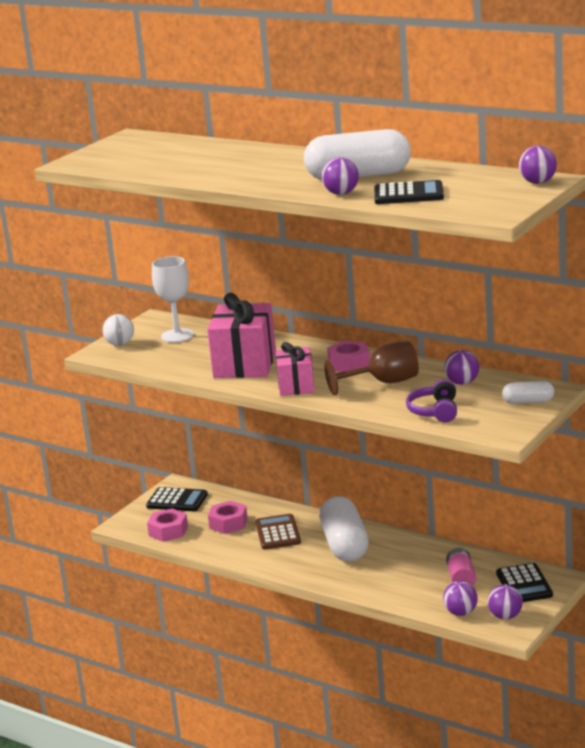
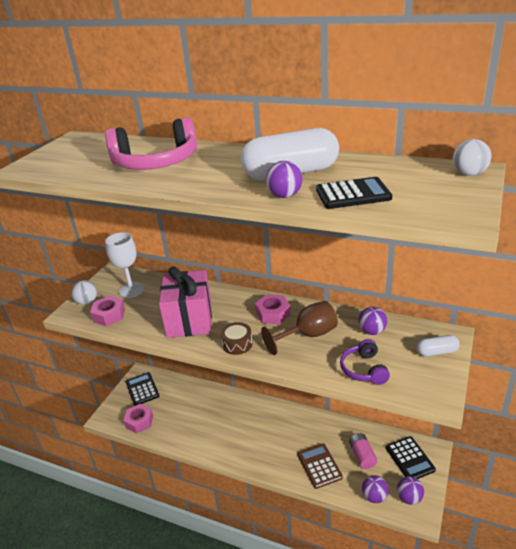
camera: 10 degrees left, 10 degrees up
(177, 500) = (142, 389): black calculator -> black calculator turned 120 degrees counterclockwise
(219, 163) = (156, 163): none -> pink headphones
(228, 523) = (181, 410): pink nut -> pink nut (109, 315)
(278, 533) = (218, 417): brown calculator -> brown calculator (319, 466)
(296, 386) = (237, 344): pink gift -> brown drum
(344, 545) = (269, 426): white capsule -> none
(538, 182) = (469, 174): purple ball -> white ball

